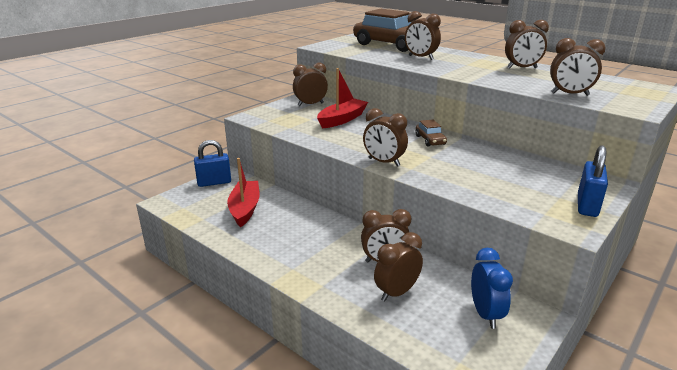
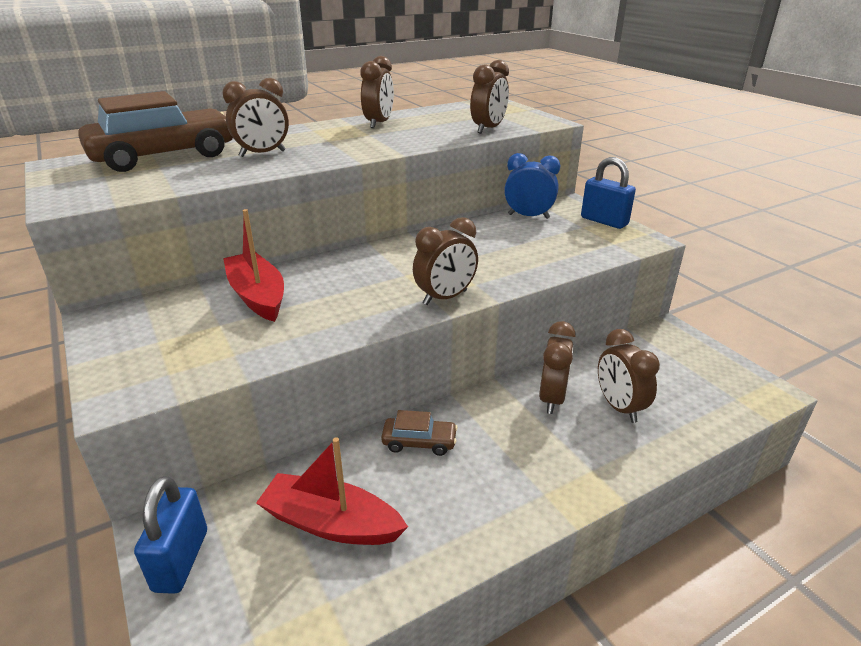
camera: 70 degrees left, 5 degrees up
(310, 104) = (148, 311): brown clock -> none
(430, 140) = (399, 250): brown car -> brown car (419, 442)
(485, 314) = (663, 358): blue clock -> blue clock (528, 216)

